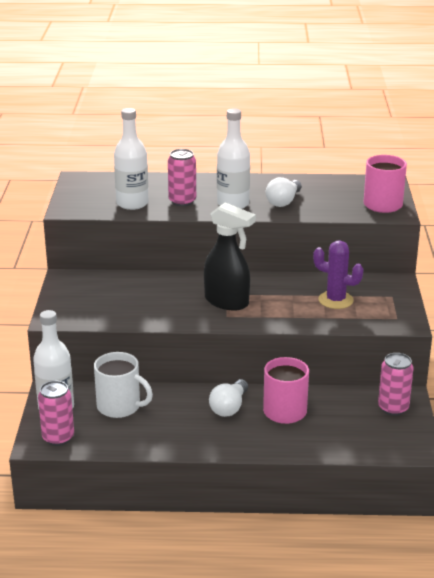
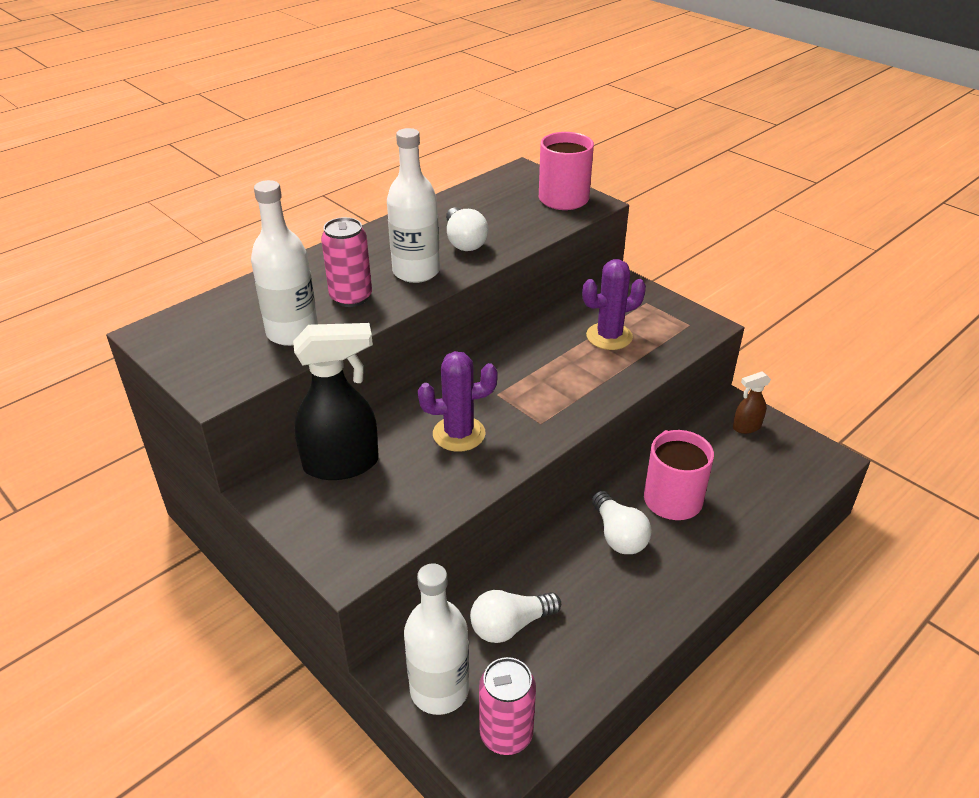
camera: 45 degrees left, 10 degrees up
(120, 406) = (510, 625): white mug -> white light bulb
(179, 299) = (459, 434): none -> purple cactus
(227, 302) = (513, 404): black spray bottle -> black spray bottle (342, 464)
(393, 408) = (746, 427): pink can -> brown spray bottle

